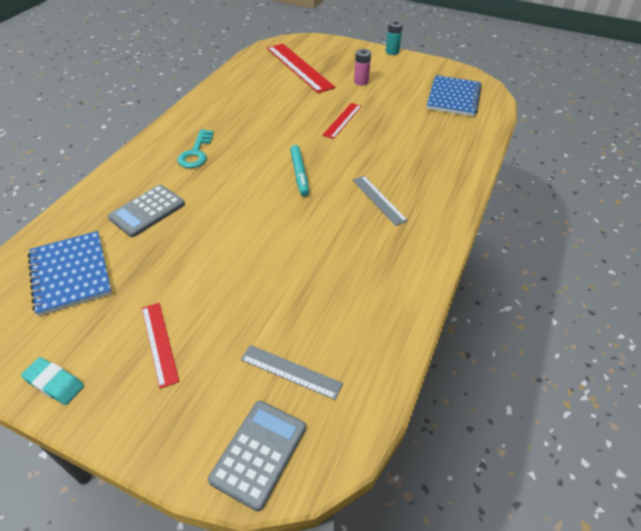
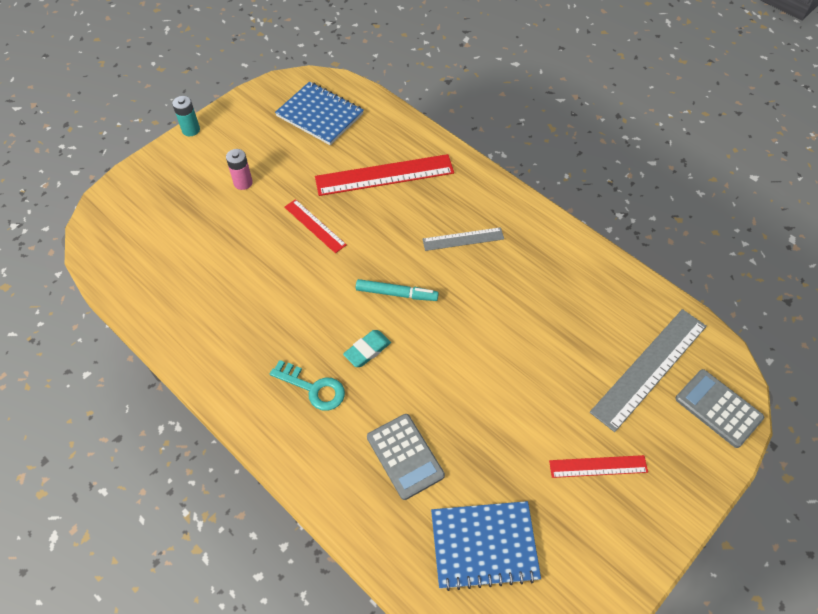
camera: 70 degrees left, 10 degrees up
(54, 383) = (625, 564): turquoise eraser -> turquoise eraser (367, 350)
(291, 371) = (649, 368): grey ruler -> grey ruler, size x1.80
(299, 67) = (172, 234): red ruler -> red ruler (384, 175)

